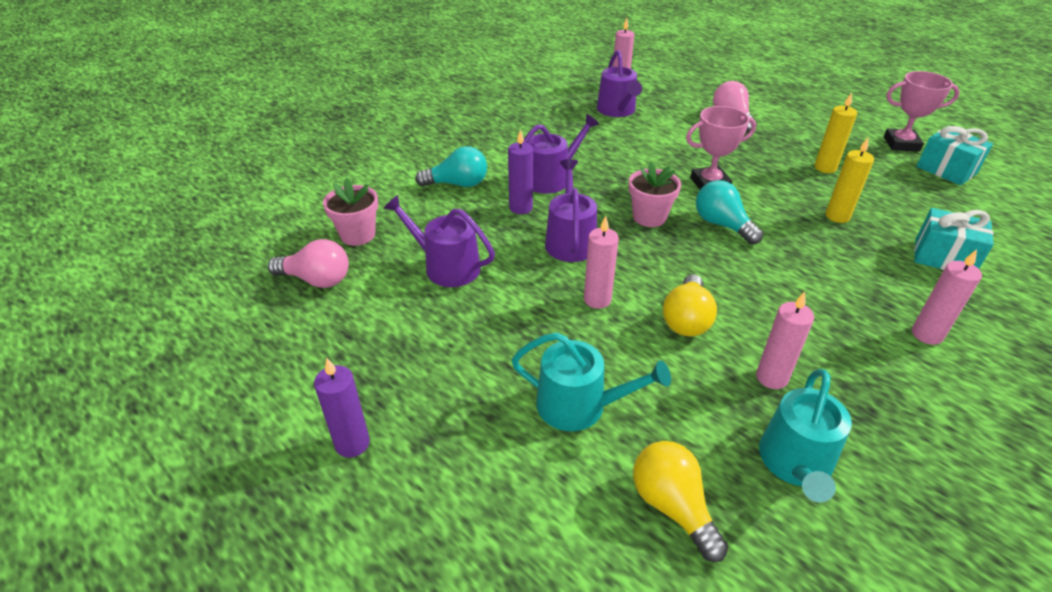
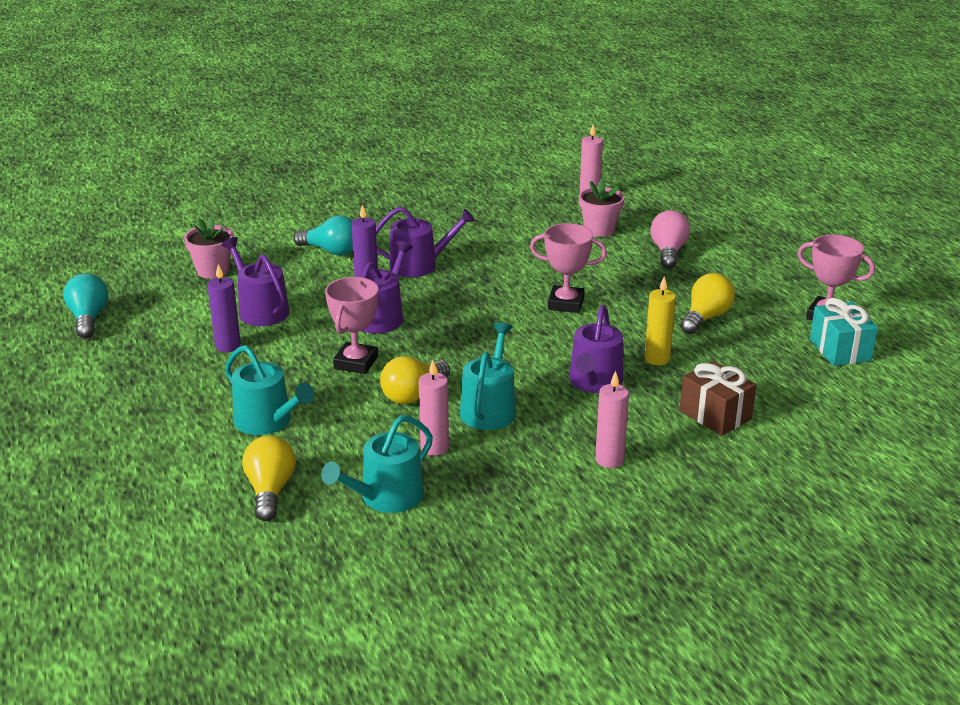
camera: 25 degrees right, 10 degrees down
(317, 280) = (155, 294): pink light bulb -> none
(352, 443) = (95, 397): purple candle -> purple candle (228, 346)
(597, 300) = (356, 362): pink candle -> pink trophy
(617, 110) = (555, 219): purple watering can -> purple watering can (594, 382)
(649, 217) = (473, 316): pink flower pot -> pink flower pot (599, 230)
(722, 225) = (533, 338): turquoise light bulb -> turquoise light bulb (88, 319)
(769, 313) = (489, 409): none -> turquoise watering can
(825, 168) = (705, 317): yellow candle -> yellow light bulb
(943, 257) = (715, 415): turquoise gift -> brown gift

